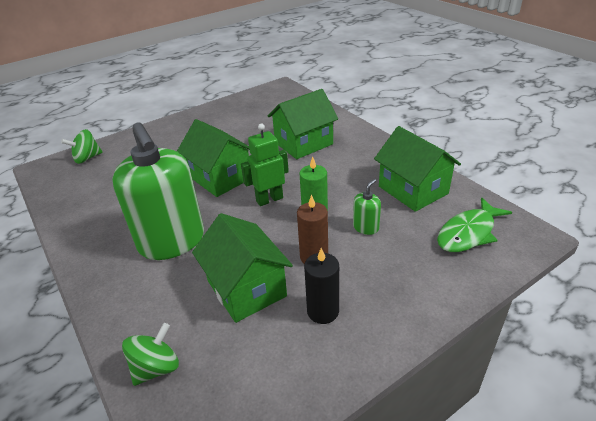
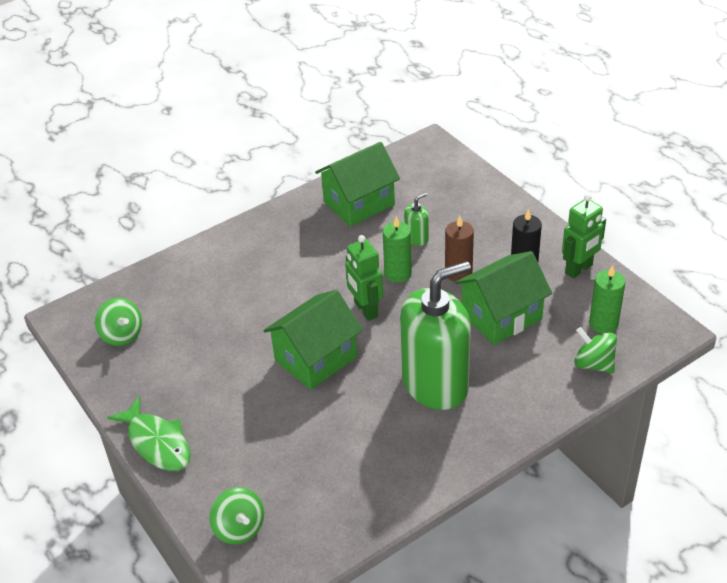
camera: 90 degrees left, 5 degrees up
(217, 386) = (603, 323): none -> green candle
(262, 104) = (122, 334): none -> green spinning top
(303, 143) = (249, 286): green house -> none
(317, 368) = (579, 269): none -> green robot
(366, 227) = (416, 238): green soap dispenser -> green soap dispenser turned 105 degrees clockwise
(468, 233) = (426, 177): green fish -> green fish (157, 443)

